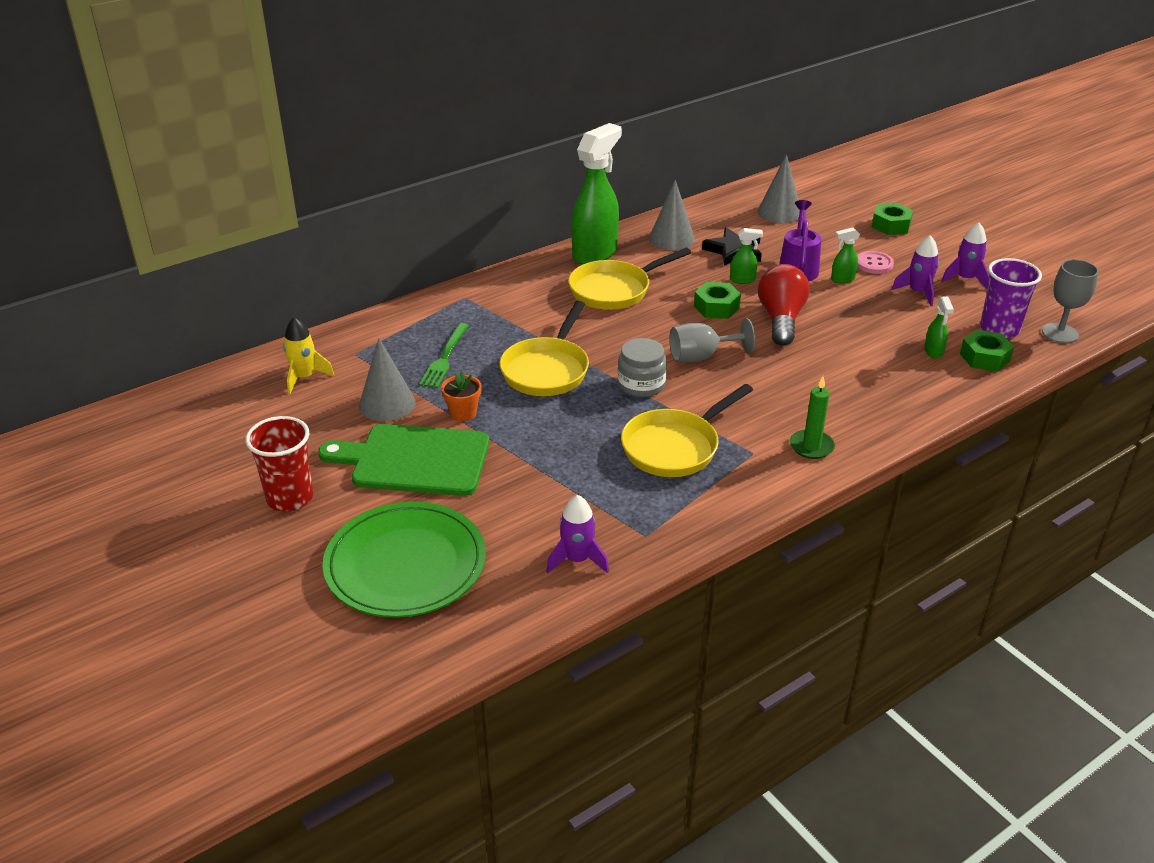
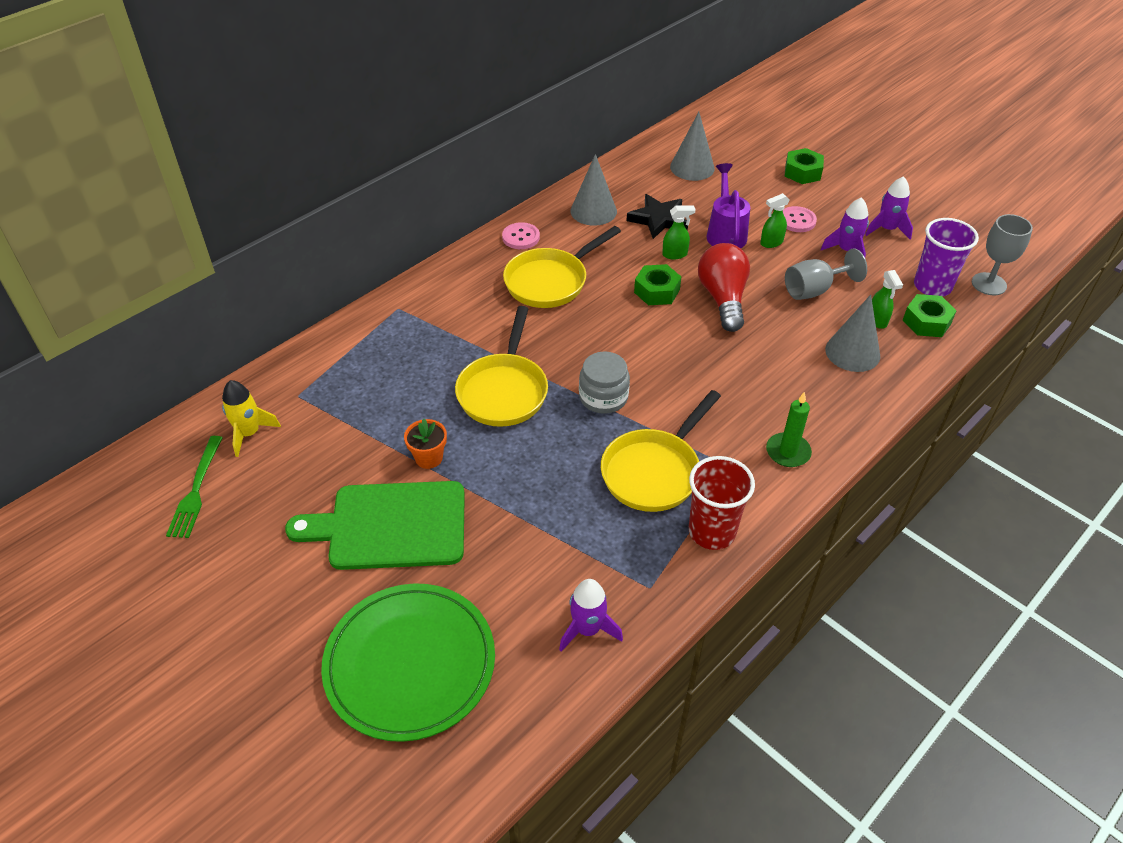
camera: 10 degrees left, 10 degrees up
(290, 498) = (267, 595): red cup -> red cup (712, 532)
(387, 404) = (345, 456): grey cone -> grey cone (852, 352)
(445, 358) = (394, 389): green fork -> green fork (196, 491)
(595, 253) = (521, 237): green spray bottle -> pink button
(701, 357) = (655, 355): grey goblet -> grey goblet (814, 290)

